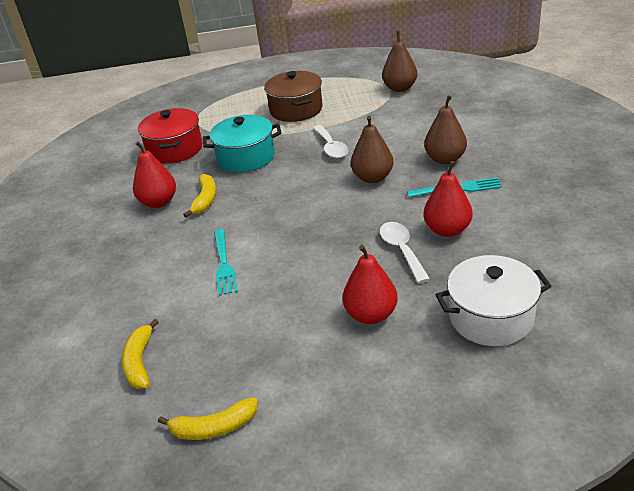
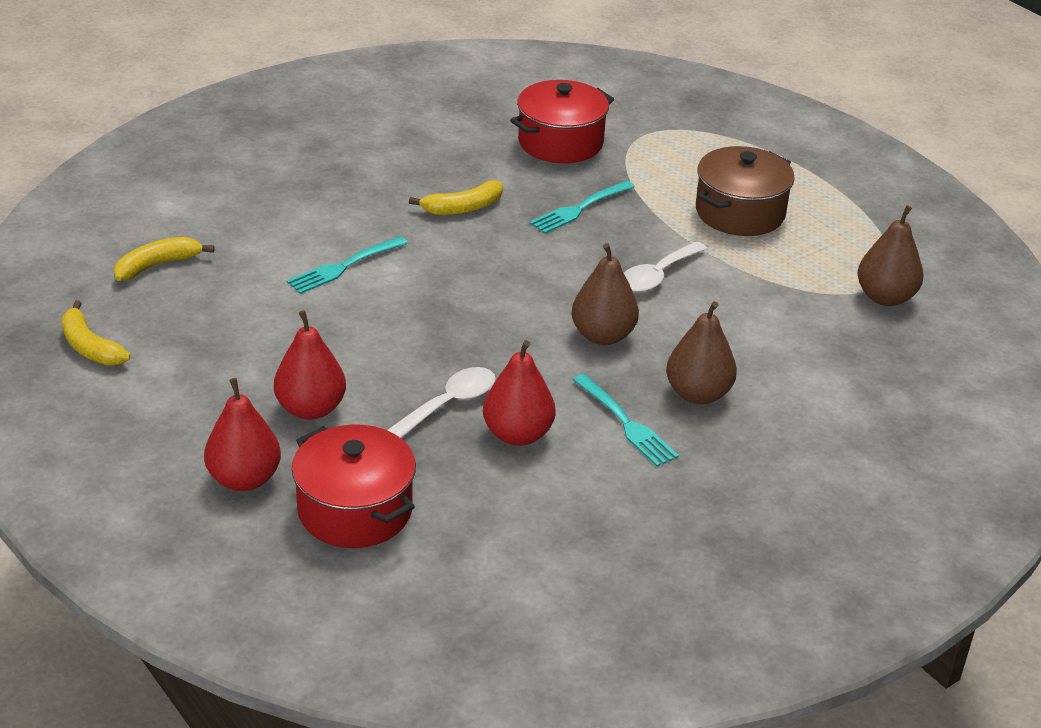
camera: 55 degrees right, 0 degrees up
(159, 202) = (436, 174): red pear -> red pear (244, 479)
(246, 157) = (580, 208): turquoise pot -> turquoise fork
(491, 317) = (355, 510): white pot -> red pot

